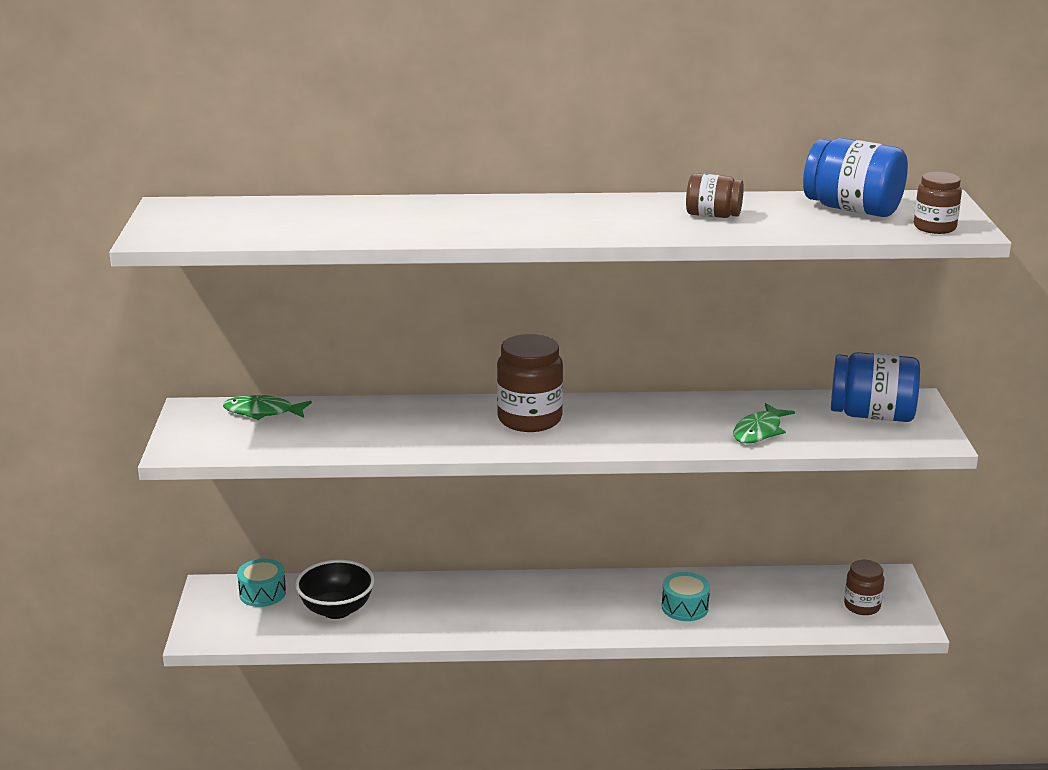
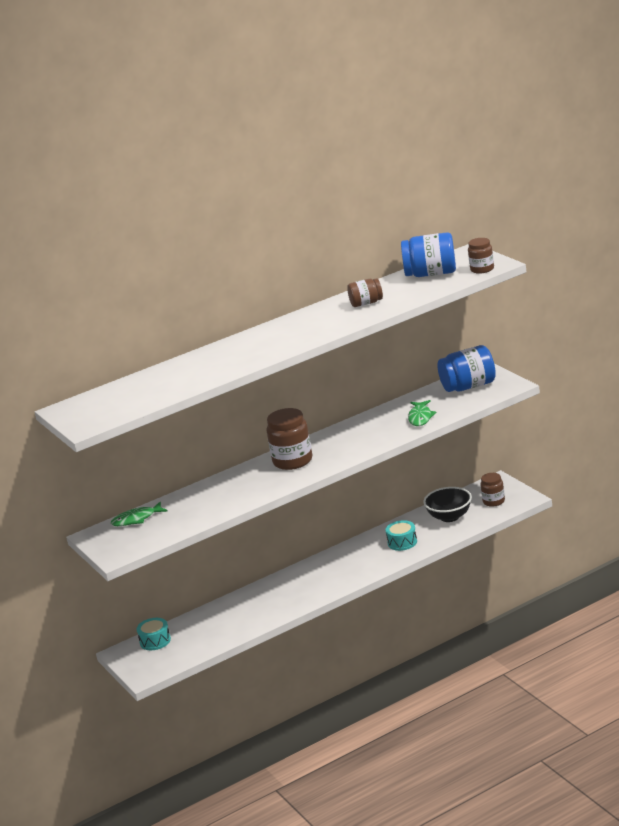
camera: 25 degrees left, 0 degrees up
(336, 609) = (209, 629): black bowl -> black bowl (450, 517)

